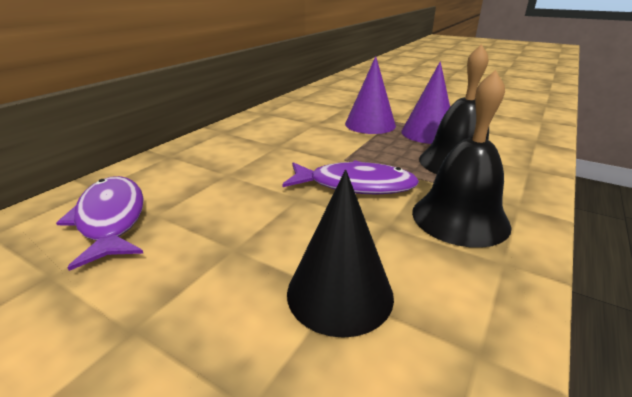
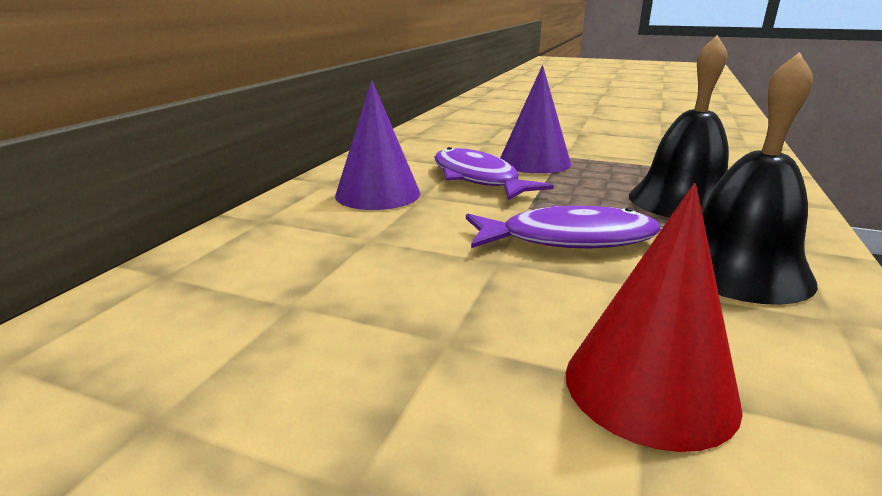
camera: 10 degrees left, 5 degrees down
(111, 219) = (217, 319): purple fish -> purple fish (478, 179)
(340, 293) = (649, 387): black cone -> red cone
(428, 133) = (619, 168): purple cone -> purple cone (378, 194)

